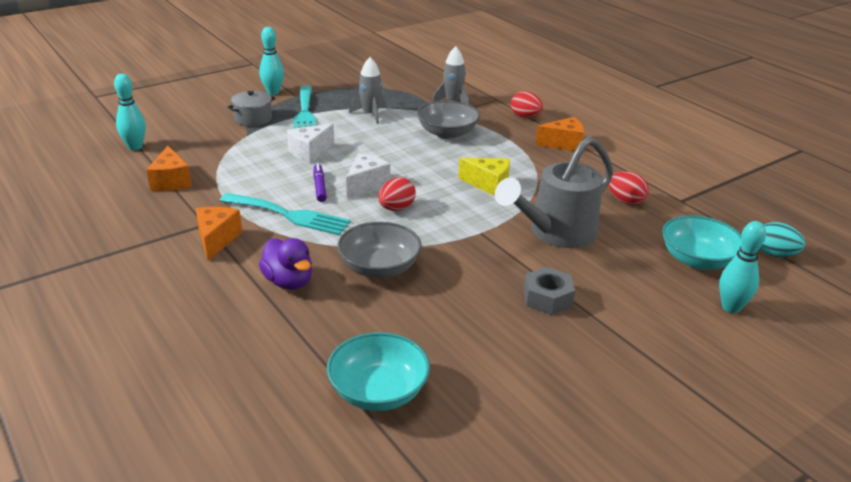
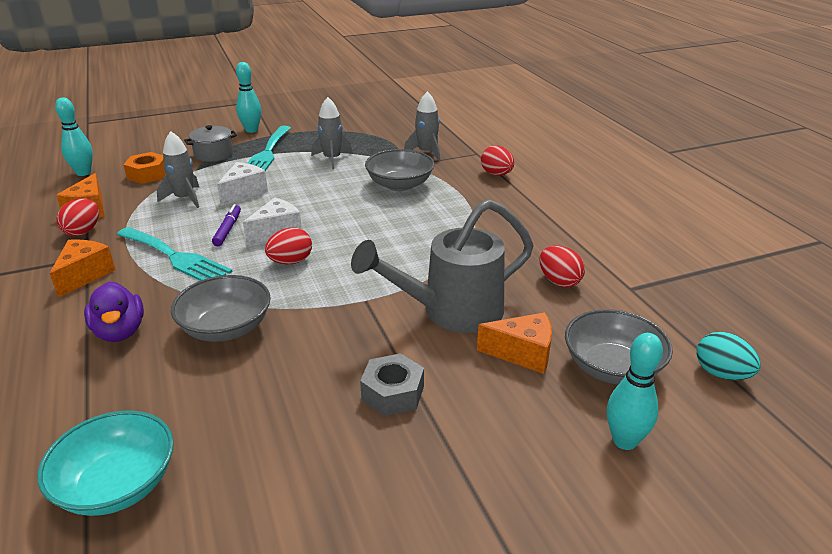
camera: 15 degrees right, 0 degrees up
(182, 201) = (83, 231): none -> red egg
(202, 143) = (148, 174): none -> orange nut
(257, 162) = (184, 198): none -> grey rocket
(309, 152) = (244, 192): white cheese -> white cheese turned 150 degrees clockwise
(488, 185) = (409, 246): yellow cheese -> none
(564, 144) = (523, 207): orange cheese -> orange cheese (523, 353)
(697, 259) = (612, 367): turquoise bowl -> grey bowl

